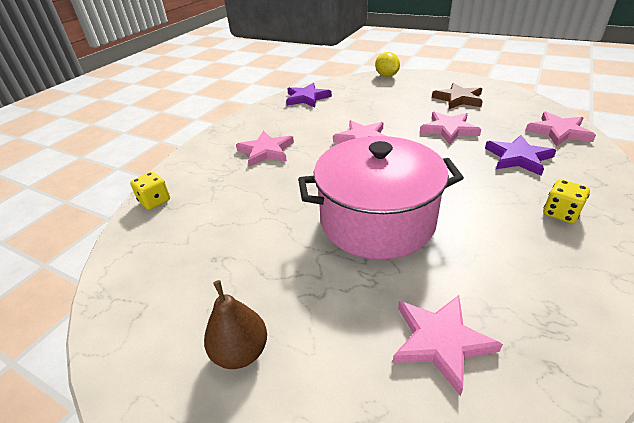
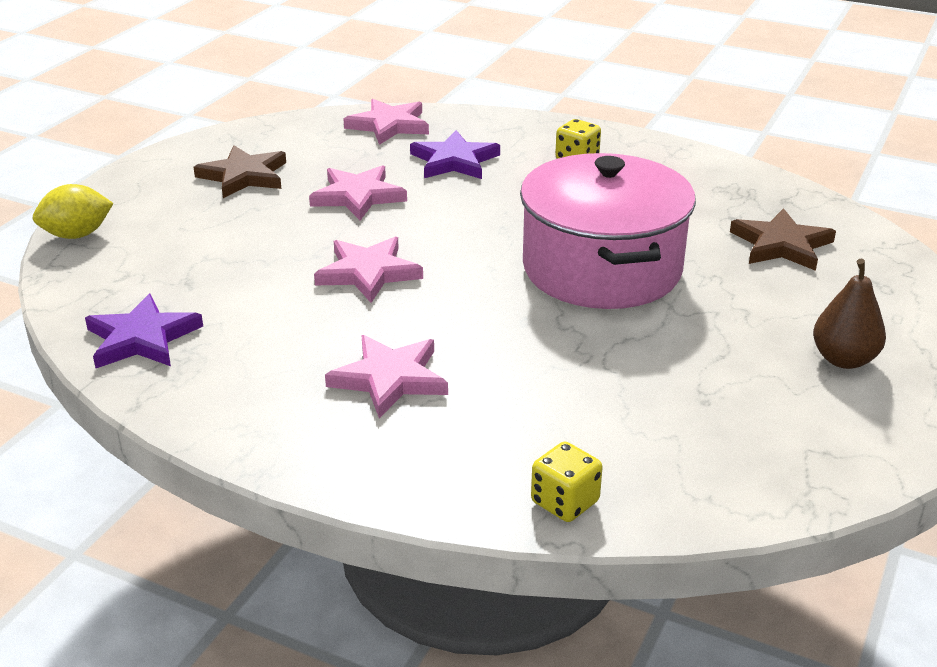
camera: 95 degrees left, 5 degrees down
(440, 341) = (781, 245): pink star -> brown star

